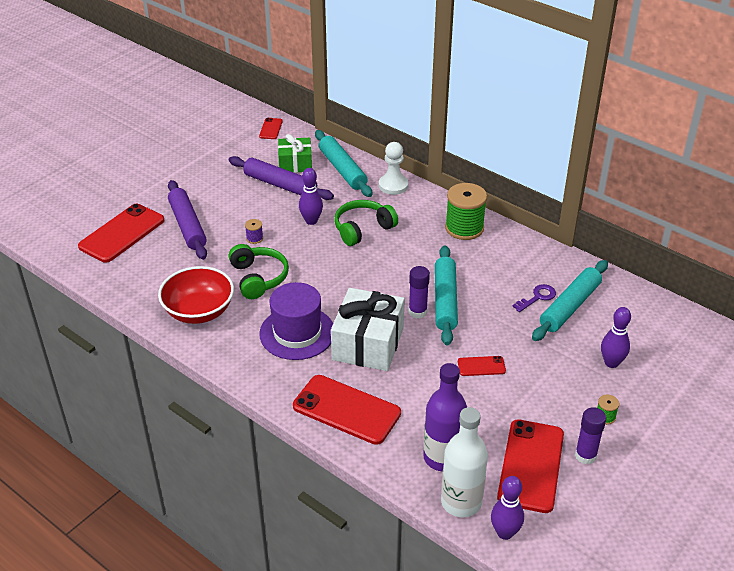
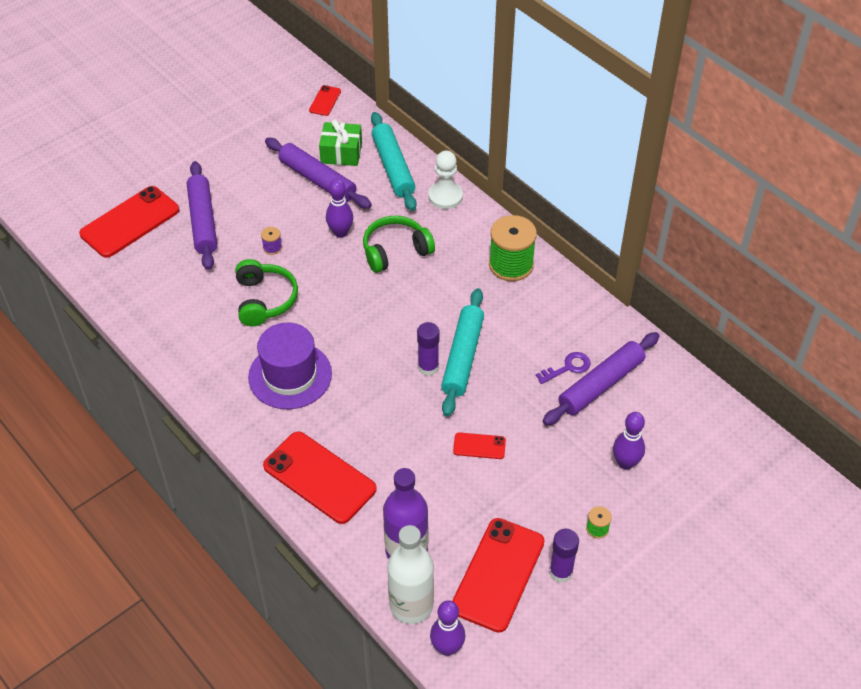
camera: 10 degrees right, 10 degrees up
(199, 311) = (191, 333): red bowl -> none
(368, 344) = (363, 400): white gift -> none
(570, 307) = (601, 385): turquoise rolling pin -> purple rolling pin

